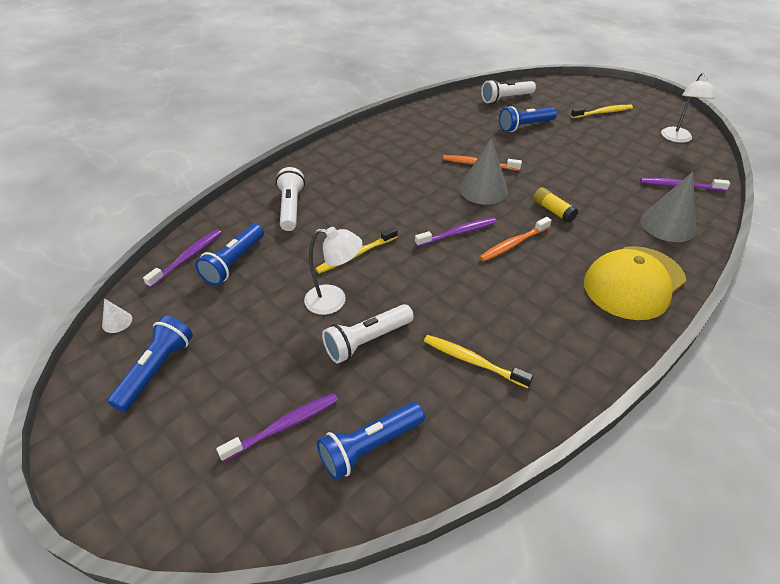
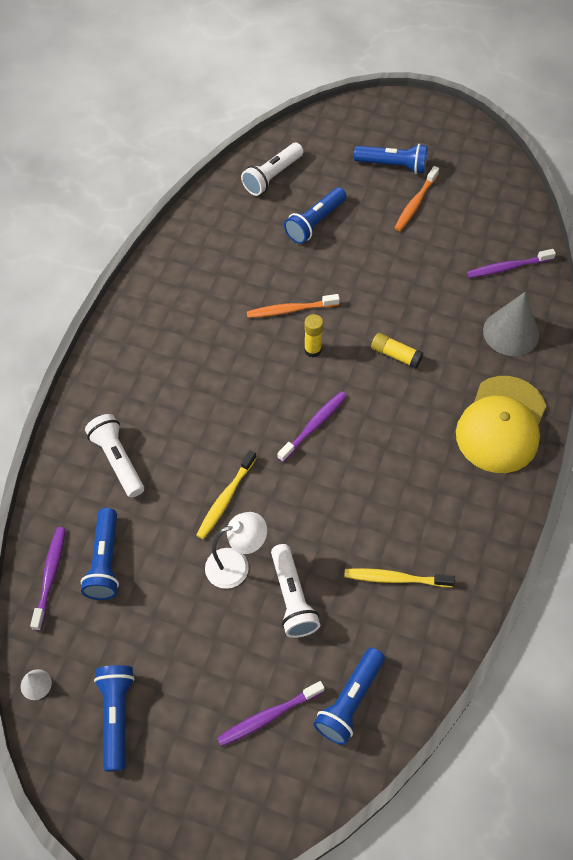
camera: 25 degrees left, 15 degrees up
(284, 426) = (268, 716): purple toothbrush -> purple toothbrush turned 150 degrees counterclockwise
(367, 341) = (292, 598): white flashlight -> white flashlight turned 45 degrees counterclockwise
(483, 190) = (312, 350): grey cone -> yellow glue stick
(513, 244) = (374, 419): orange toothbrush -> orange toothbrush (415, 203)
(602, 113) = (393, 166): yellow toothbrush -> blue flashlight
(677, 138) = (485, 186): white lamp -> none

